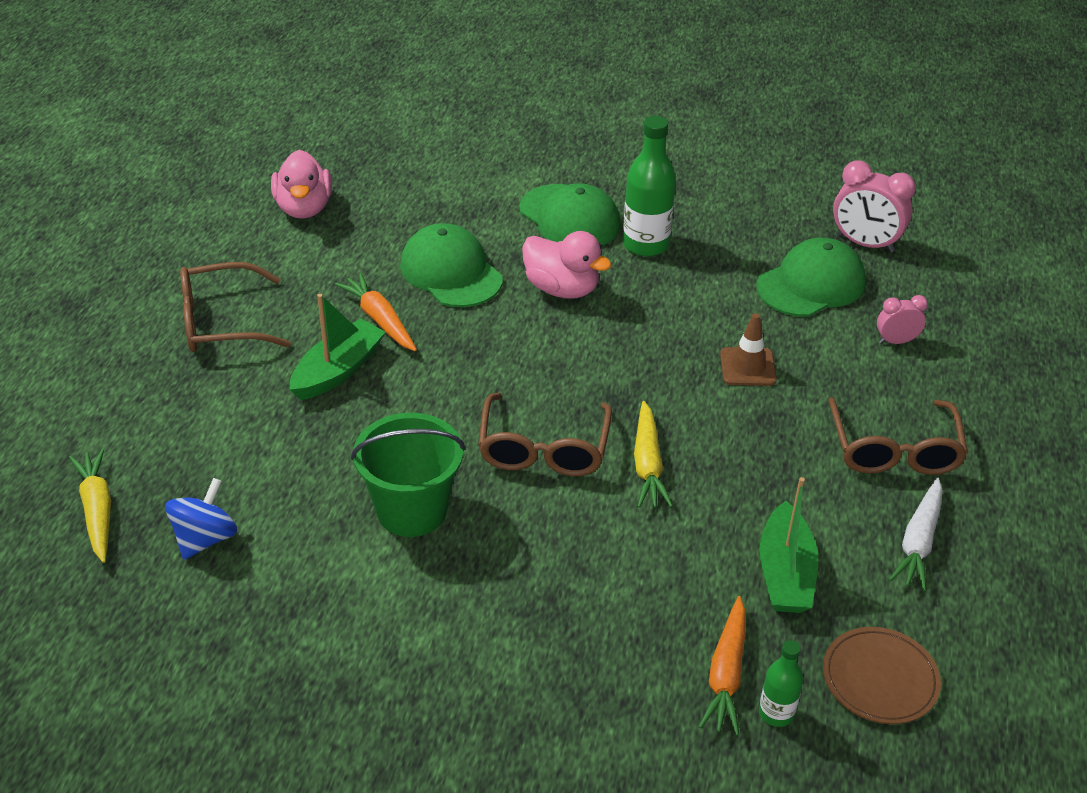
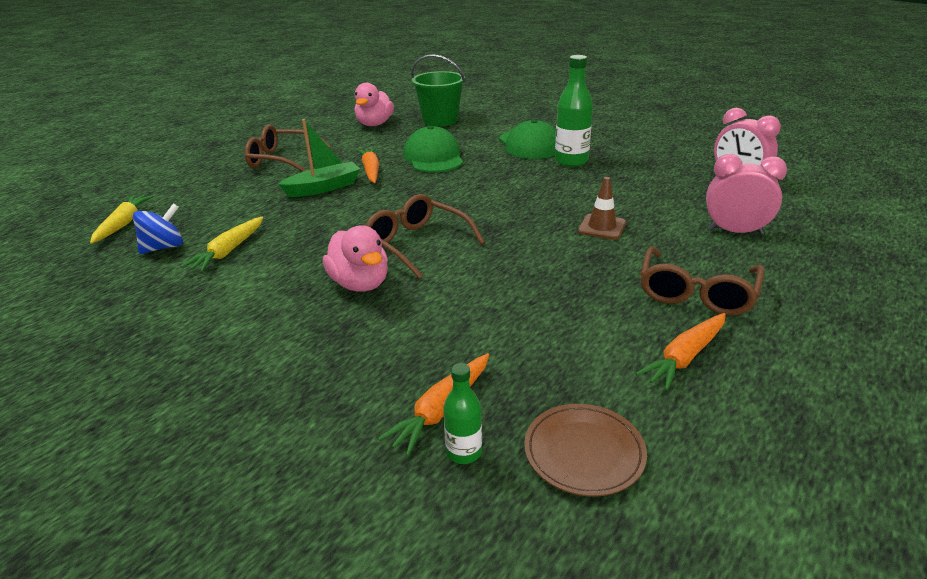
camera: 25 degrees right, 10 degrees down
(412, 510) = (299, 258): green bucket -> green bucket (440, 120)
(543, 449) = (416, 244): brown glasses -> brown glasses turned 105 degrees clockwise
(562, 289) = (497, 173): pink duck -> pink duck (360, 284)
(647, 464) = (484, 265): yellow carrot -> yellow carrot (228, 251)
(785, 573) = (546, 352): green boat -> none
(811, 284) = (681, 193): green cap -> none
(896, 341) = (735, 232): pink clock -> pink clock, size x1.73
(918, 542) = (685, 357): white carrot -> orange carrot

